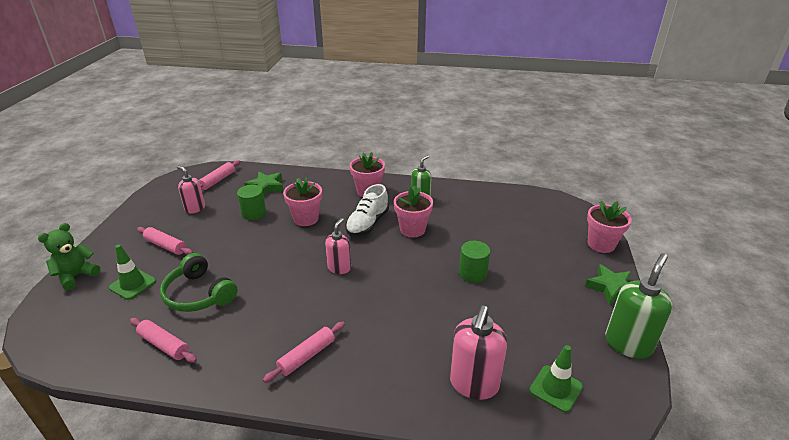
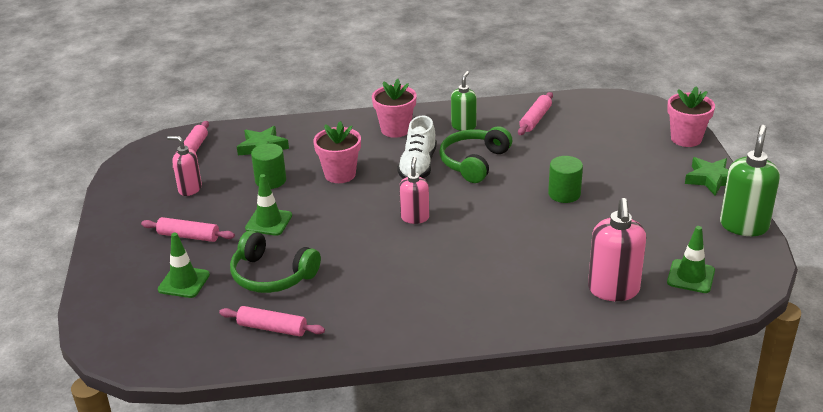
camera: 15 degrees left, 0 degrees up
(76, 276) = (105, 288): green teddy bear -> none
(229, 247) = (269, 222): none -> green traffic cone
(307, 356) = (434, 304): pink rolling pin -> pink rolling pin (535, 119)
(412, 229) = (474, 162): pink flower pot -> green headphones

